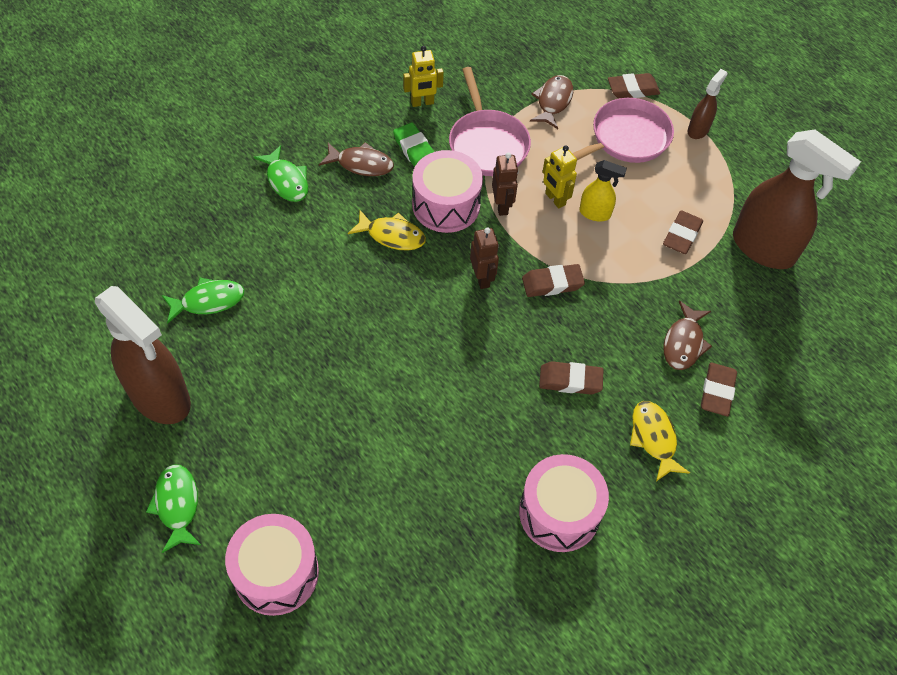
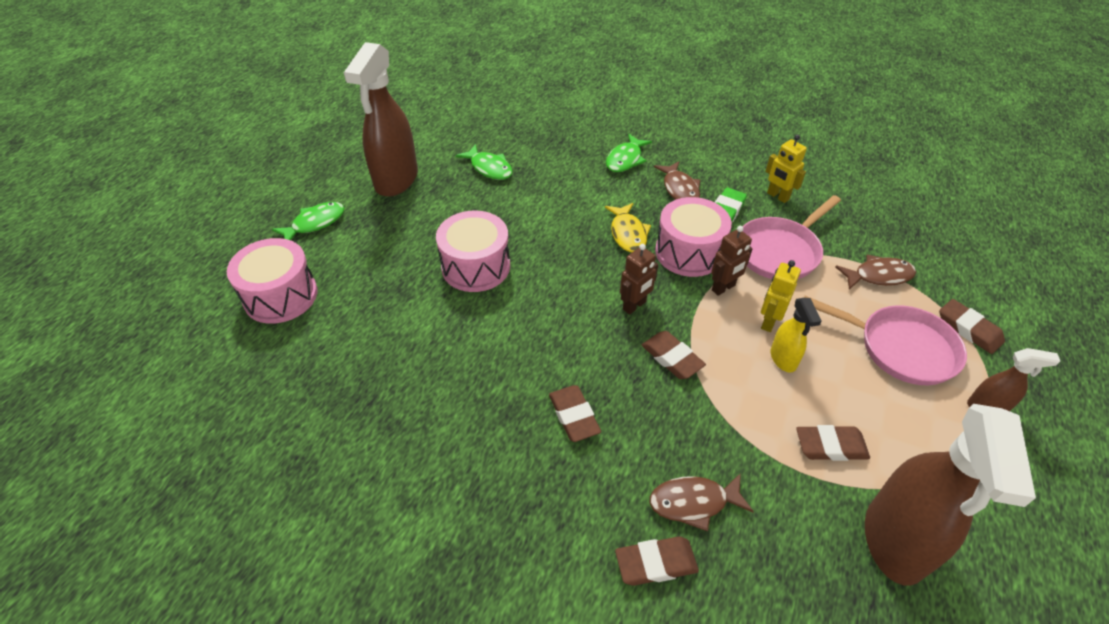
camera: 65 degrees right, 10 degrees down
(559, 513) = (422, 465): pink drum -> pink drum (476, 266)
(654, 438) = (554, 519): yellow fish -> none

